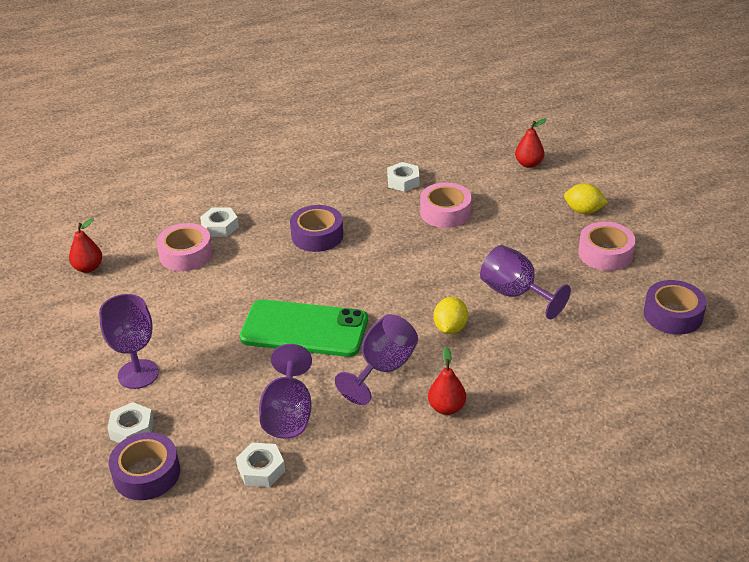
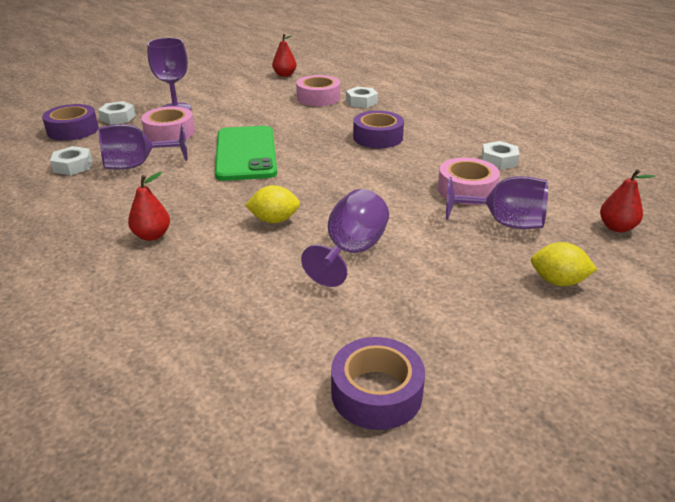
camera: 70 degrees right, 5 degrees down
(383, 369) = (202, 195): purple goblet -> purple goblet (504, 223)
(583, 211) = (558, 281): yellow lemon -> yellow lemon turned 75 degrees counterclockwise
(605, 253) = (477, 311): pink tape -> pink tape (169, 133)

